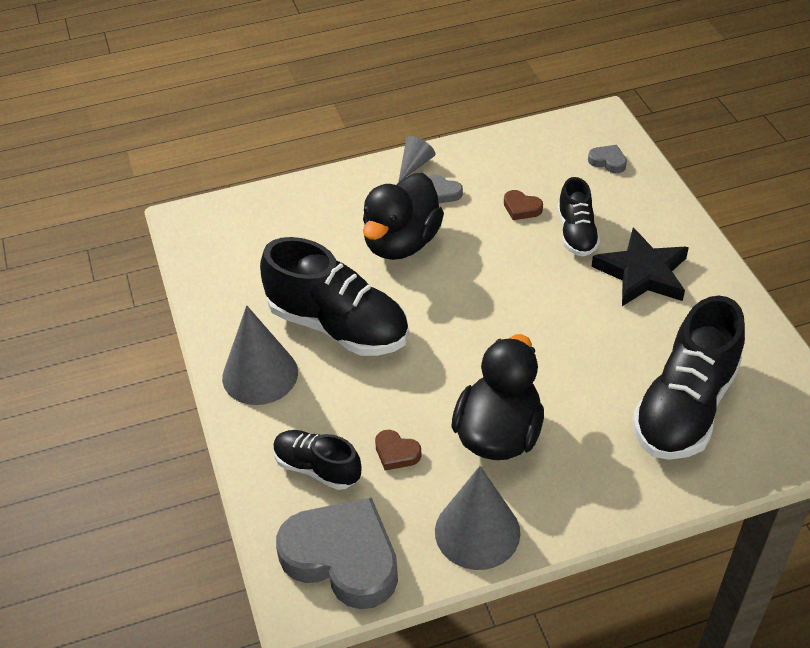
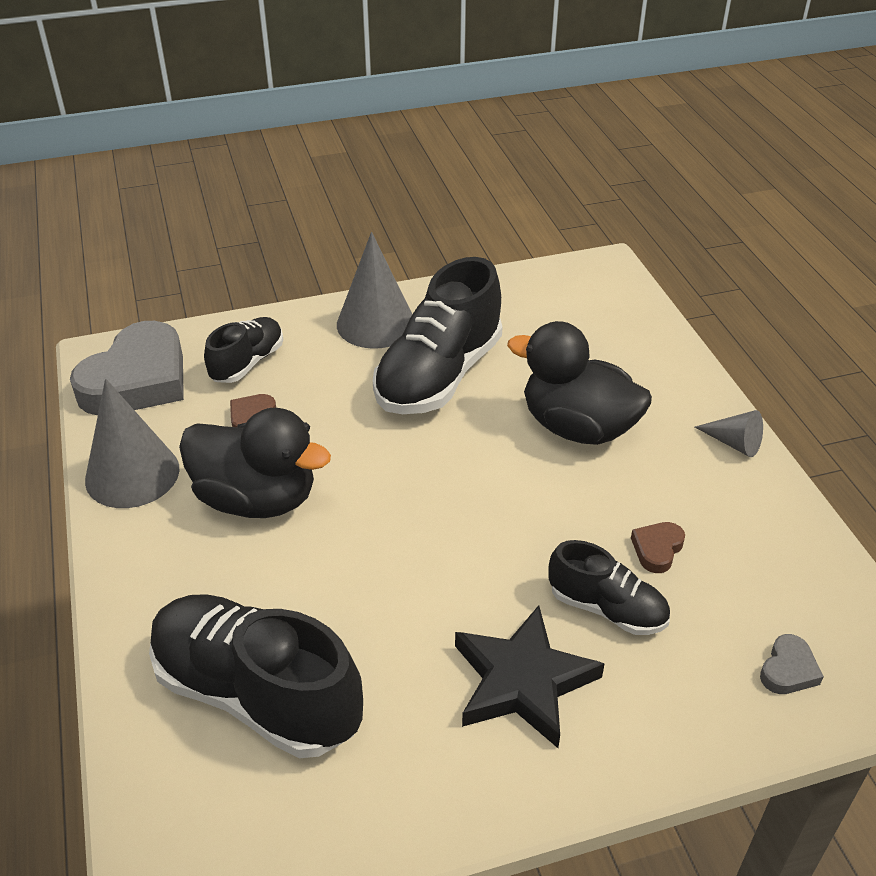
camera: 90 degrees right, 5 degrees down
(442, 192) = (680, 468): grey heart -> none
(576, 233) = (607, 608): black shoe -> black shoe turned 150 degrees counterclockwise

